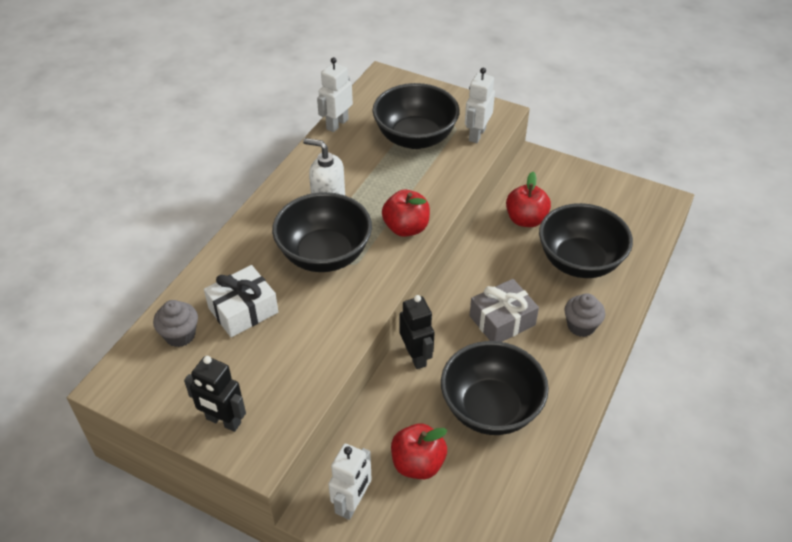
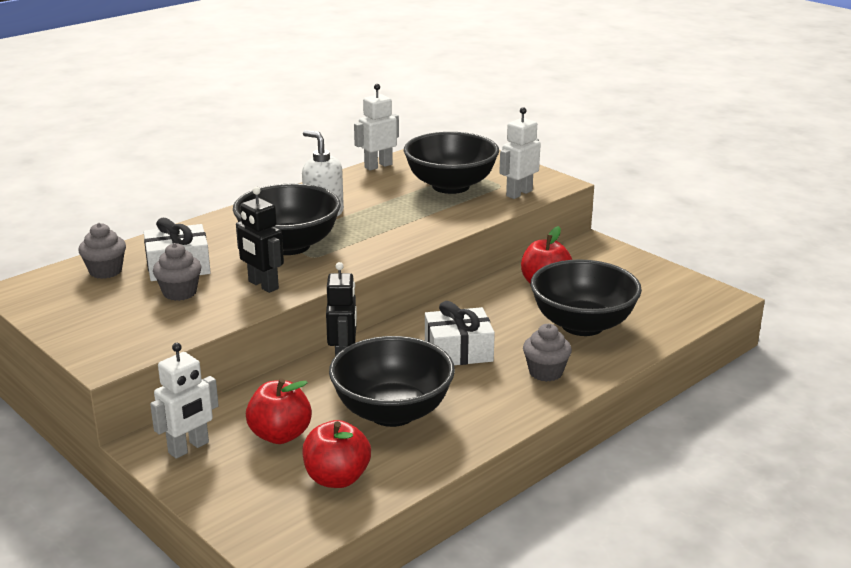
camera: 20 degrees right, 20 degrees down
(223, 421) = (94, 332): black robot -> black robot (263, 285)
(267, 345) = (179, 293): none -> grey cupcake
(406, 228) = (388, 242): red apple -> red apple (337, 478)
(502, 320) = (458, 351): grey gift -> white gift

